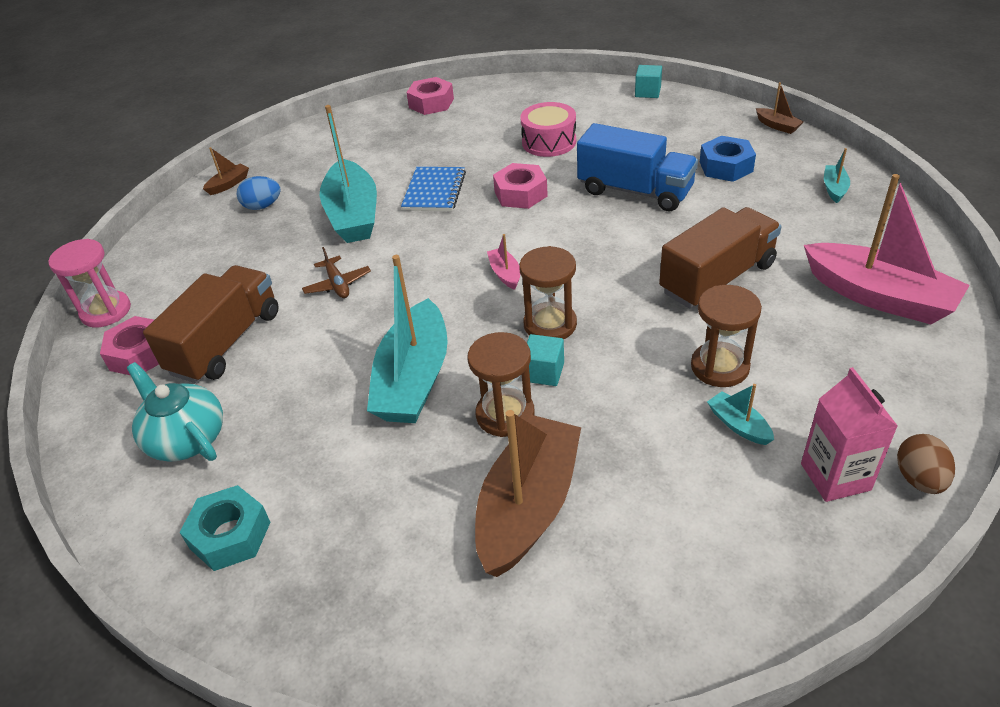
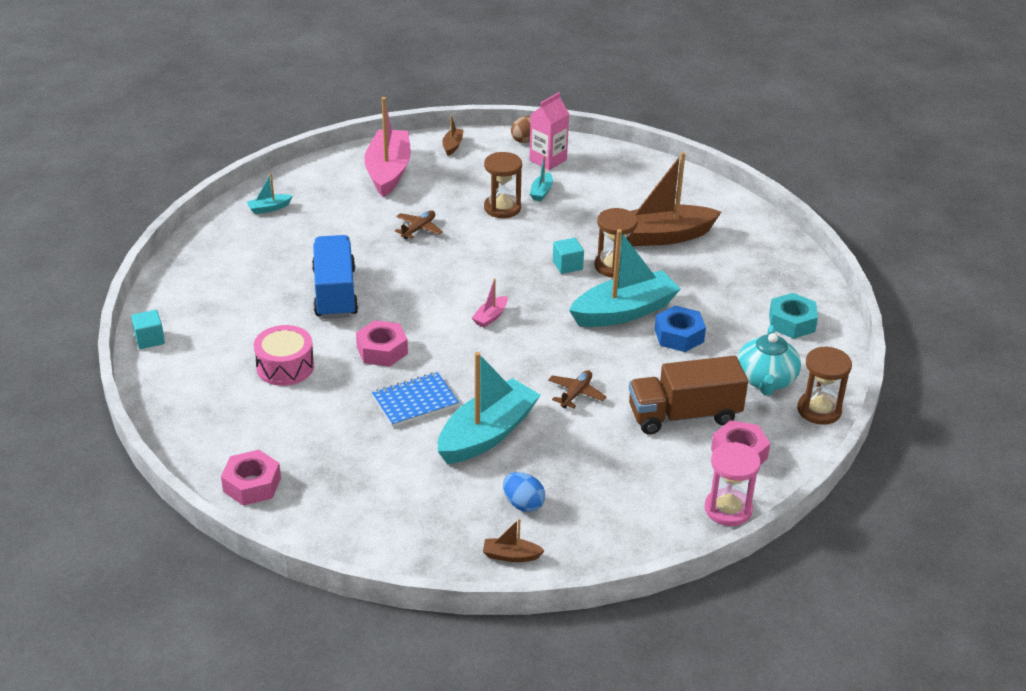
camera: 130 degrees left, 5 degrees down
(550, 324) = (524, 278): brown hourglass -> brown hourglass (819, 410)
(717, 278) = (418, 229): brown truck -> brown plane
(726, 166) = (267, 260): blue nut -> blue nut (679, 335)
(777, 126) = (182, 252): brown boat -> brown boat (452, 146)

